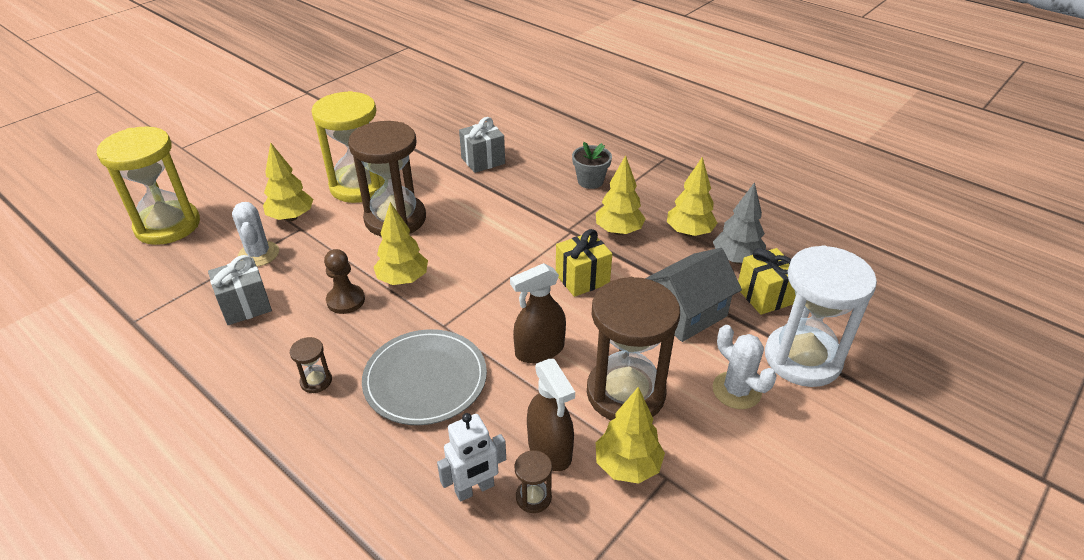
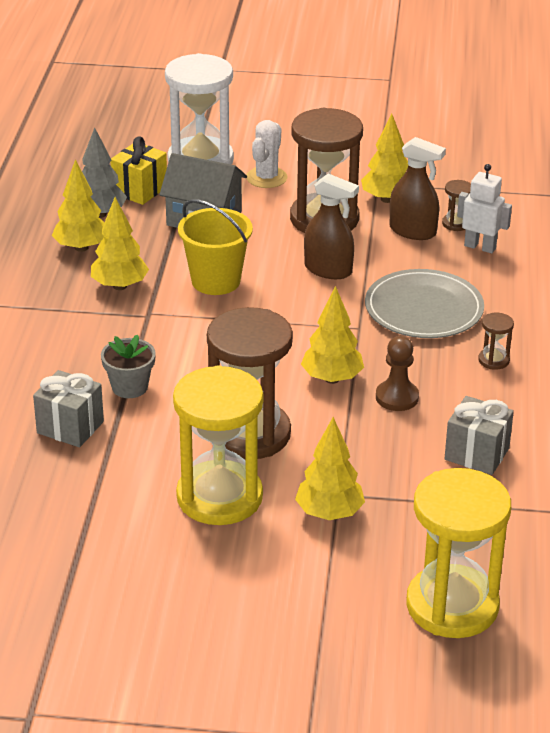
camera: 125 degrees left, 5 degrees down
(258, 254) = (408, 496): white cactus -> none
(550, 449) = (413, 231): brown spray bottle -> brown spray bottle turned 90 degrees clockwise
(582, 279) = (216, 281): yellow gift -> yellow bucket
(590, 181) = (42, 333): grey flower pot -> grey flower pot (129, 387)

